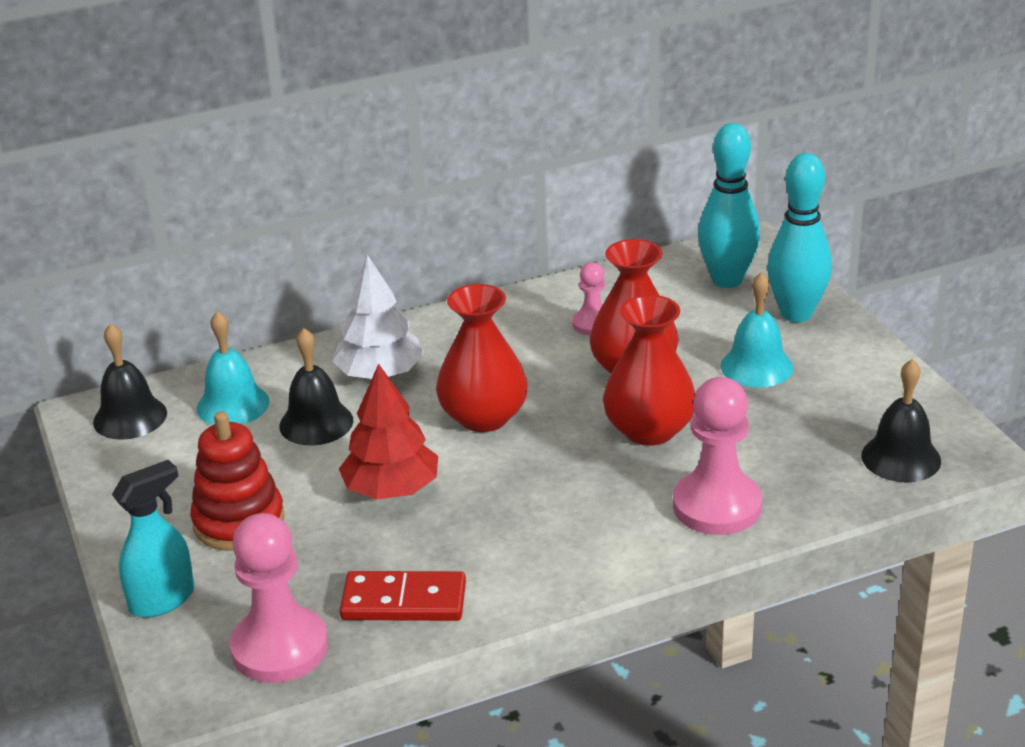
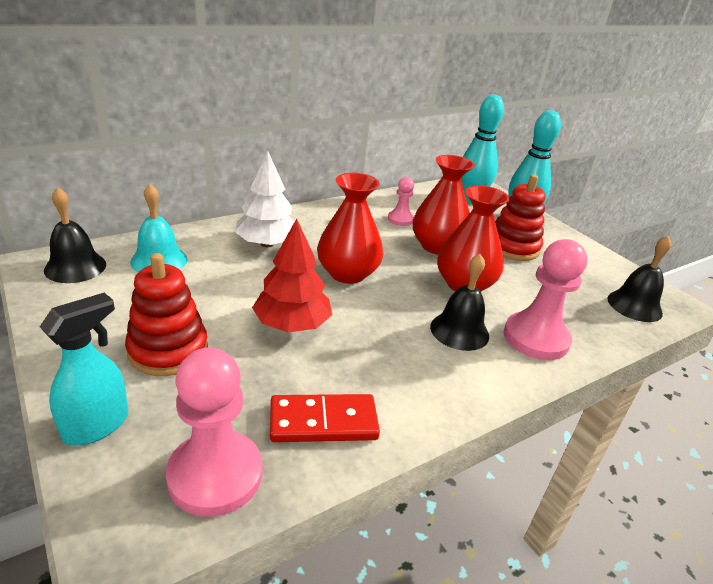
camera: 15 degrees left, 0 degrees up
(316, 423) = (225, 274): black bell -> black bell (459, 331)
(756, 366) = (513, 247): turquoise bell -> red stacking toy

